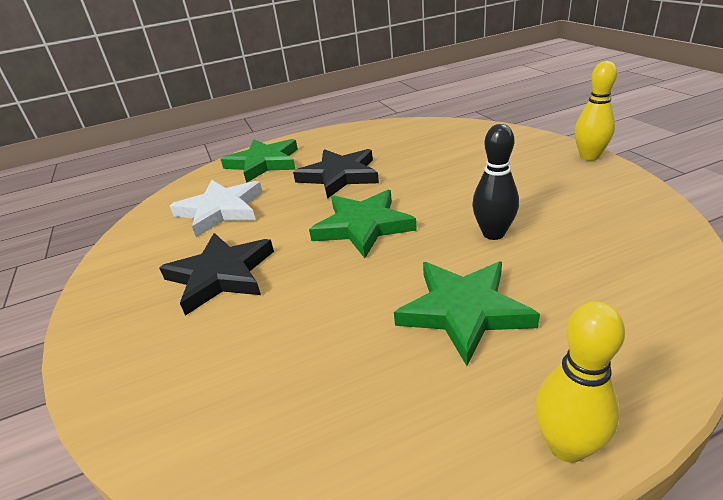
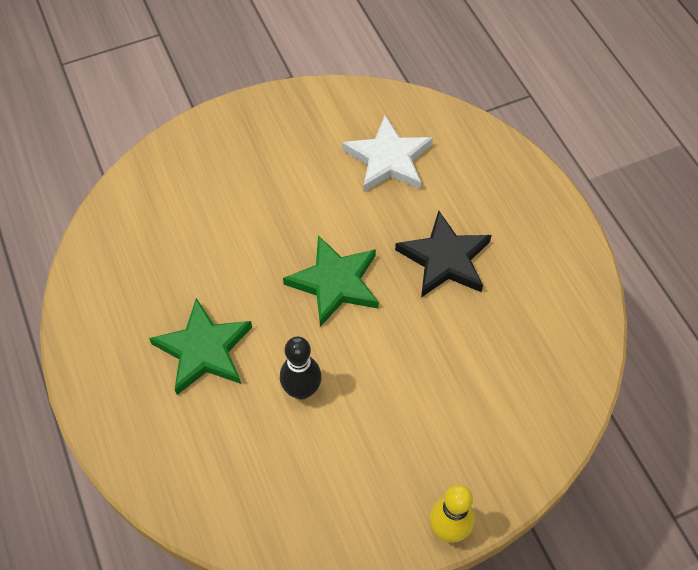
camera: 85 degrees right, 25 degrees up
(221, 275) = (280, 182): black star -> none
(264, 163) = (492, 180): green star -> none
(566, 446) = (84, 385): yellow bowling pin -> none

